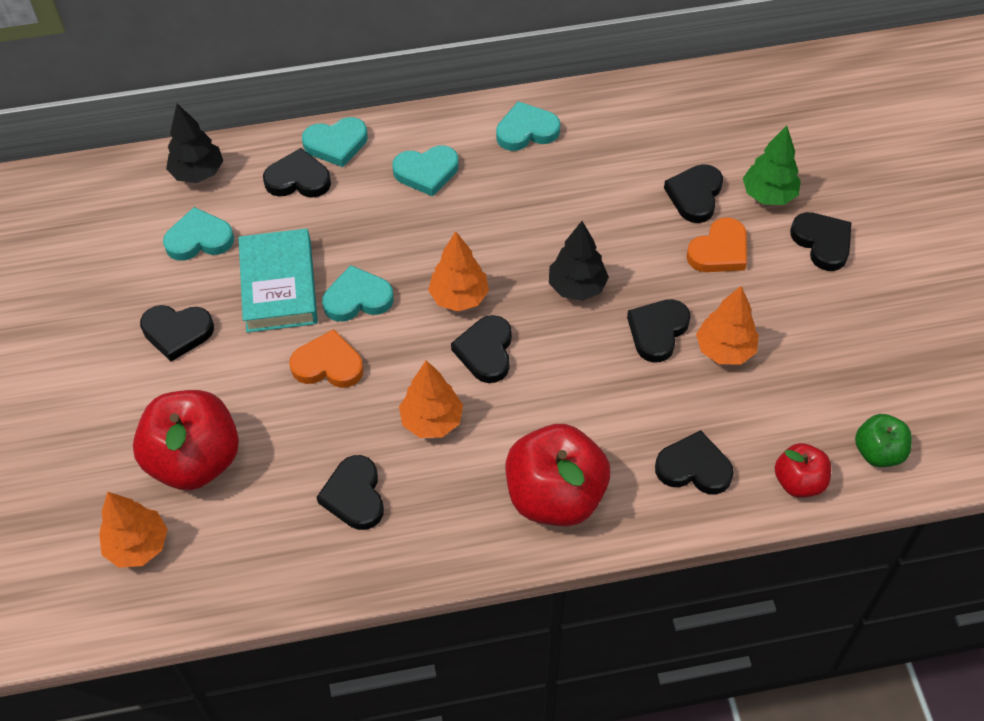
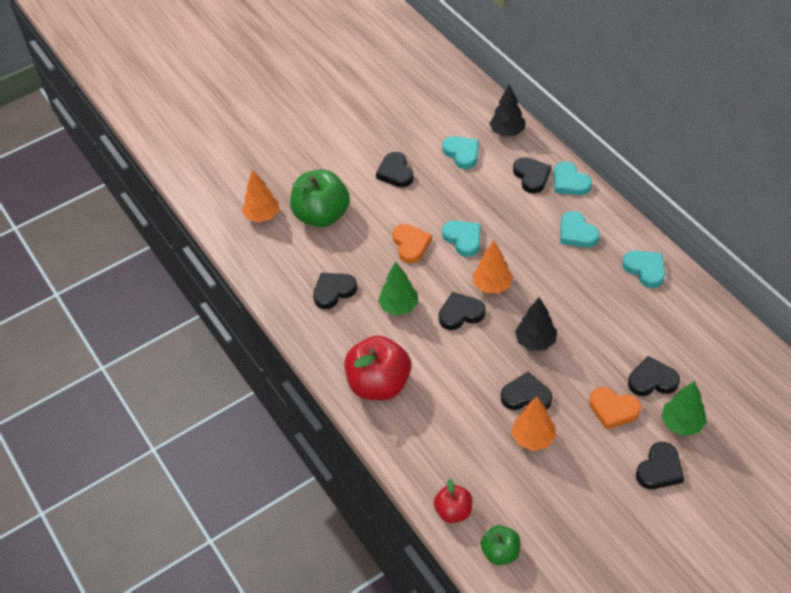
camera: 70 degrees right, 5 degrees down
(195, 460) = (322, 215): red apple -> green apple
(279, 286) = (451, 201): turquoise book -> none
(432, 421) = (399, 306): orange tree -> green tree
(694, 467) = (434, 449): black heart -> none

